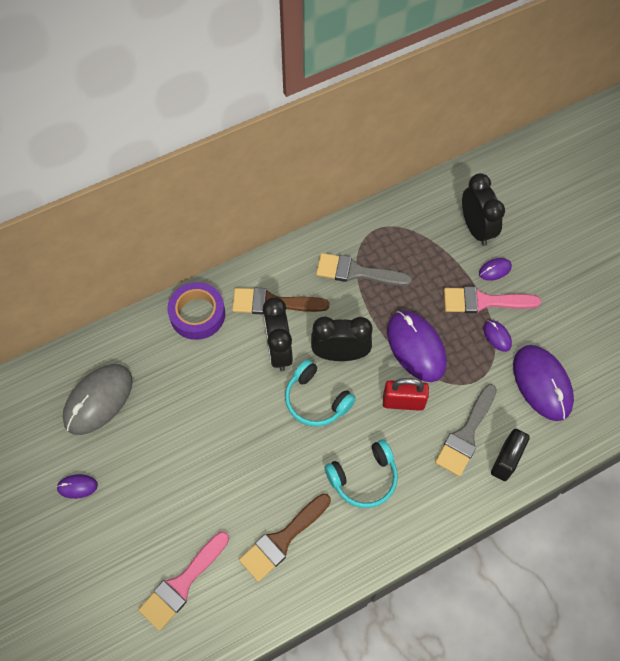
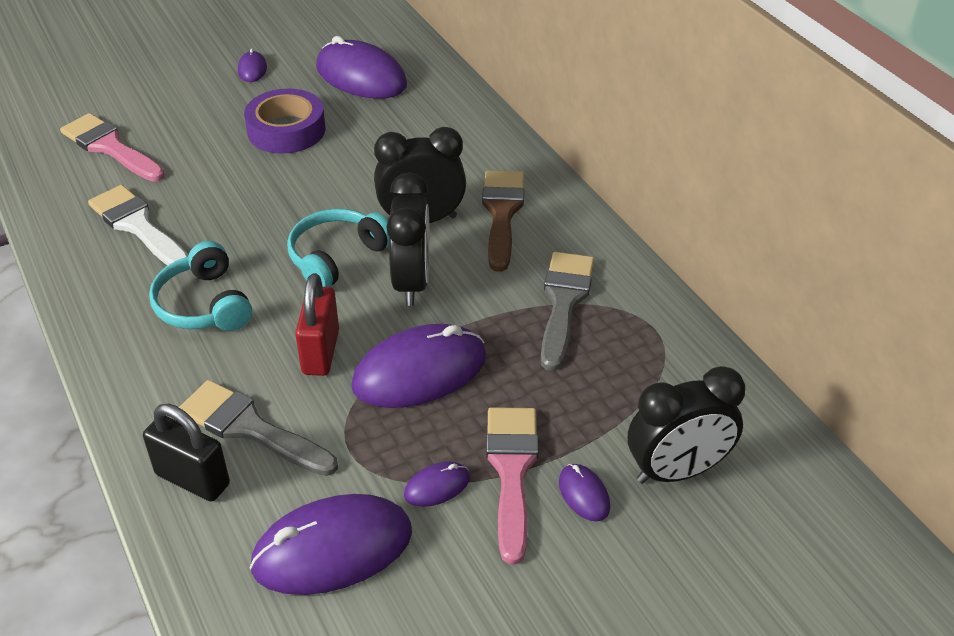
camera: 90 degrees right, 20 degrees down
(98, 400) = (361, 76): grey mouse -> purple mouse
(197, 314) = (482, 145): purple tape -> purple tape (286, 130)
(282, 539) = (138, 226): brown brush -> white brush

